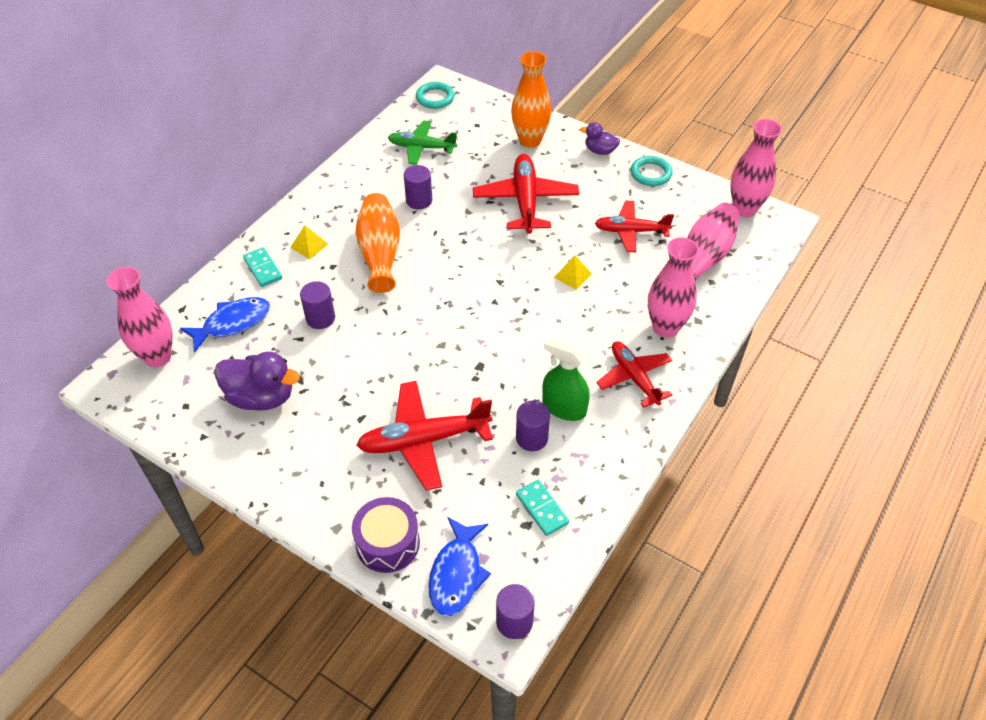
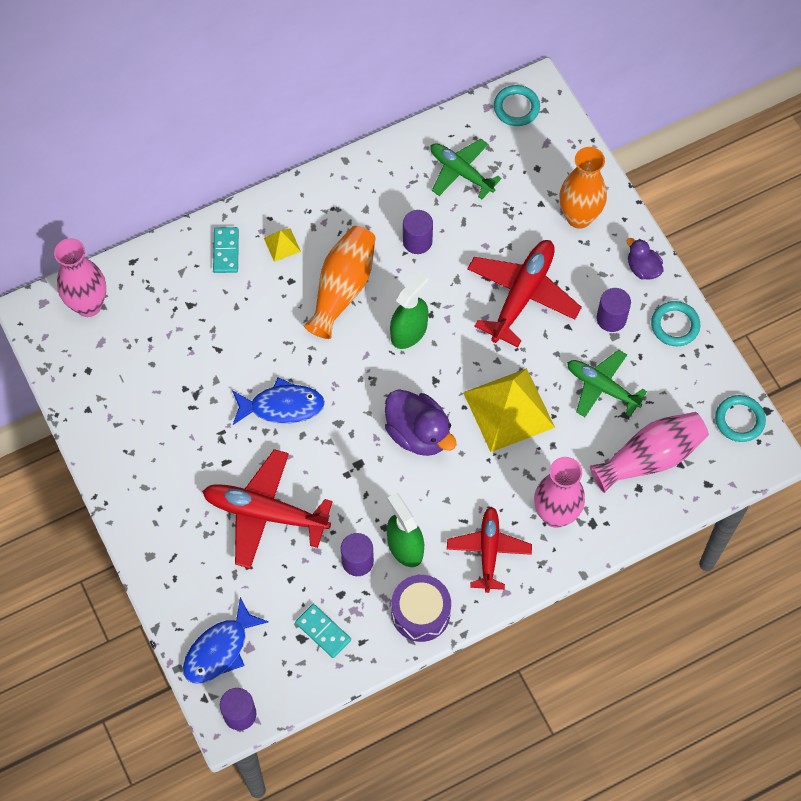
camera: 30 degrees right, 15 degrees up
(232, 323) = (168, 301): blue fish -> blue fish (282, 406)
(261, 397) = (154, 395): purple duck -> purple duck (418, 433)
(320, 318) = (248, 336): purple cylinder -> purple cylinder (611, 318)
(387, 543) = (182, 592): purple drum -> purple drum (420, 613)
(455, 259) = (409, 332): none -> green spray bottle
(541, 509) = (323, 631): turquoise domino -> turquoise domino turned 45 degrees counterclockwise
(572, 275) = (508, 409): yellow pyramid -> yellow pyramid, size x2.33
(631, 231) = (602, 387): red plane -> green plane
(744, 209) = (739, 420): pink vase -> turquoise ring

